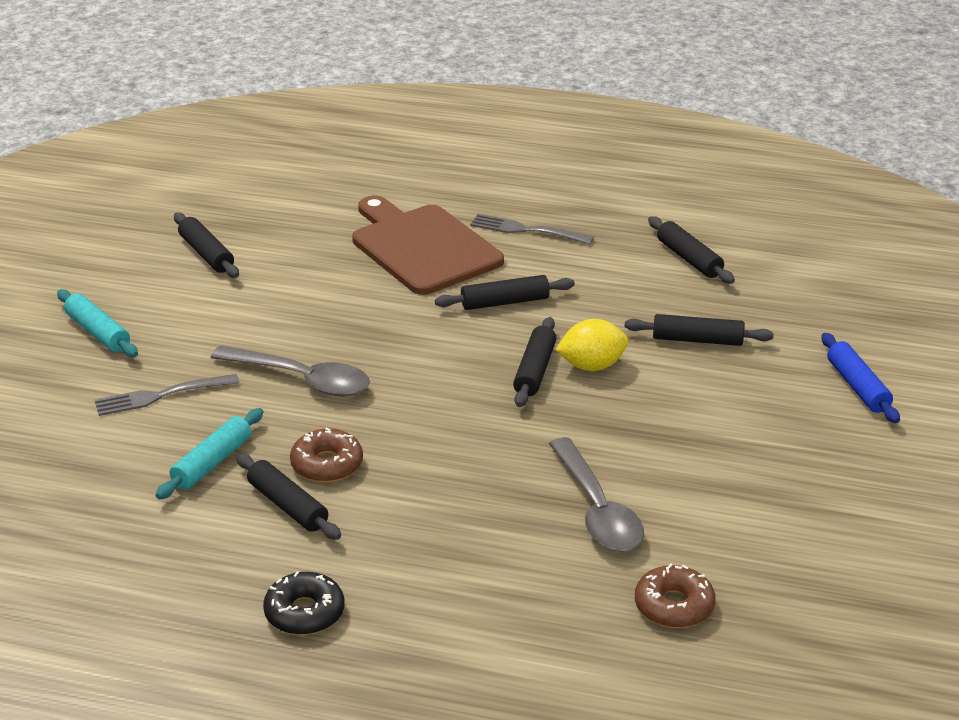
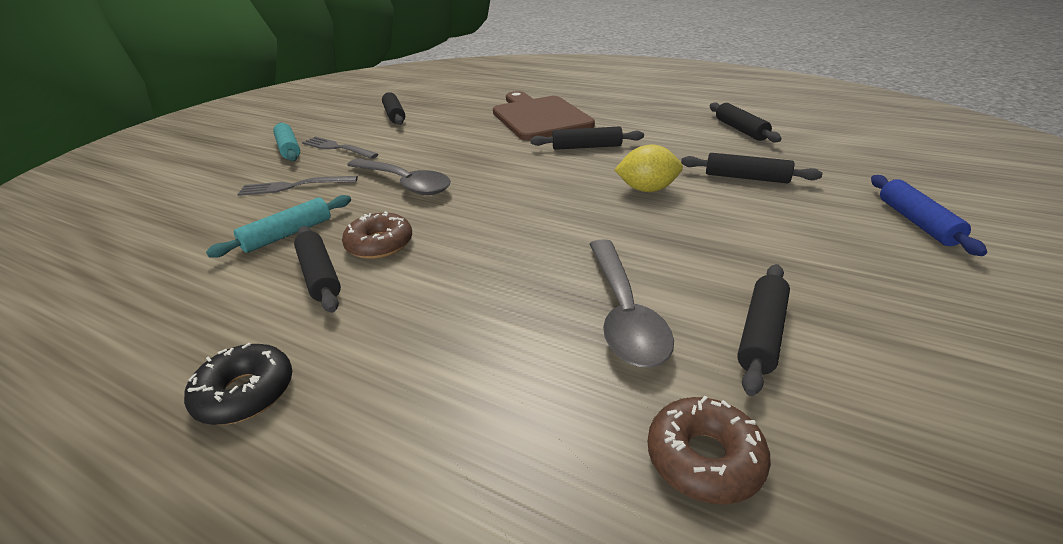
camera: 15 degrees right, 0 degrees up
(527, 230) = (617, 111): grey fork -> grey fork (337, 148)
(534, 370) = (595, 189): black rolling pin -> black rolling pin (761, 333)

